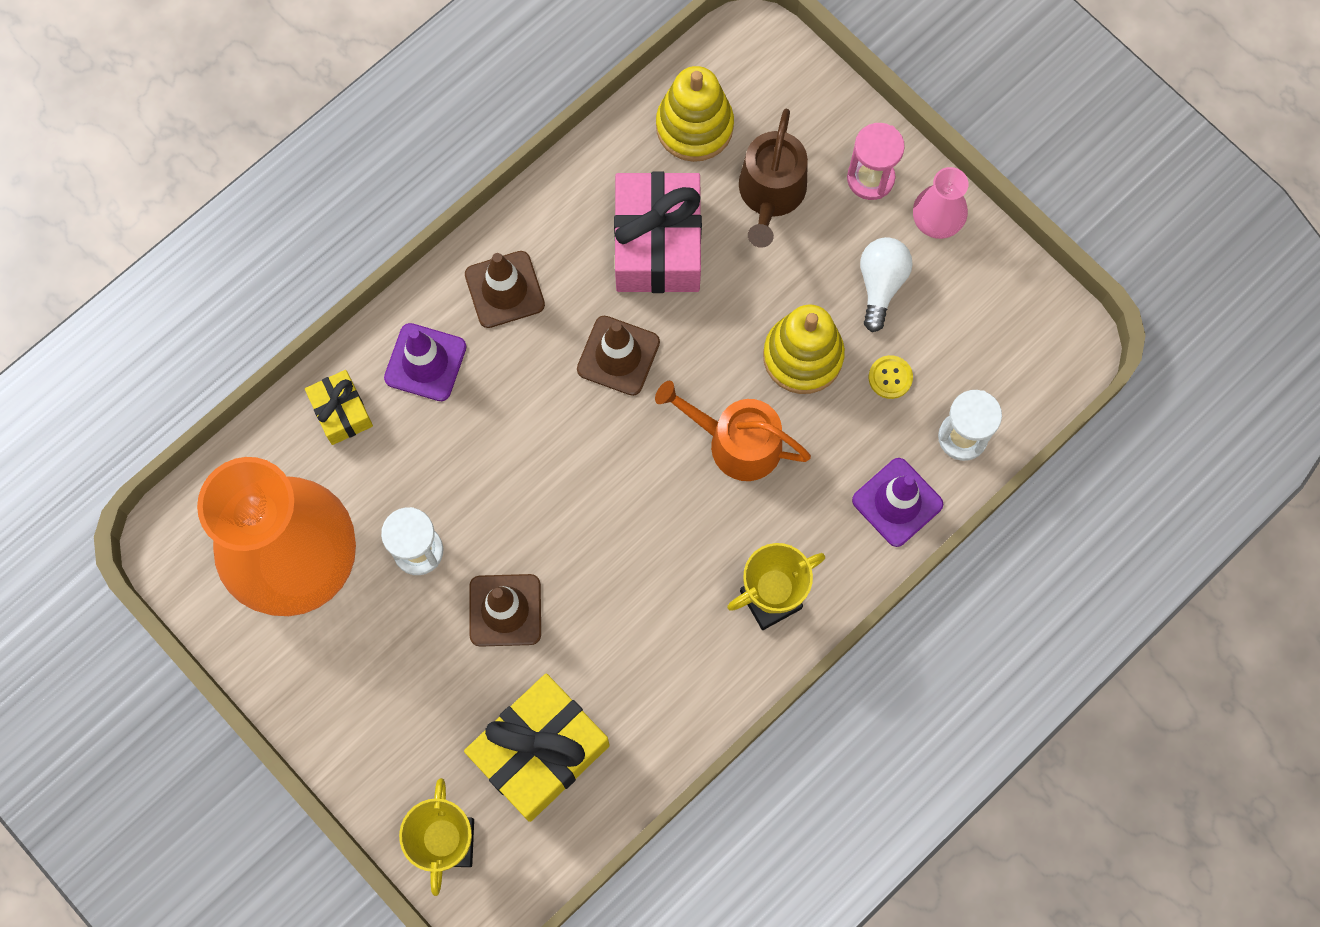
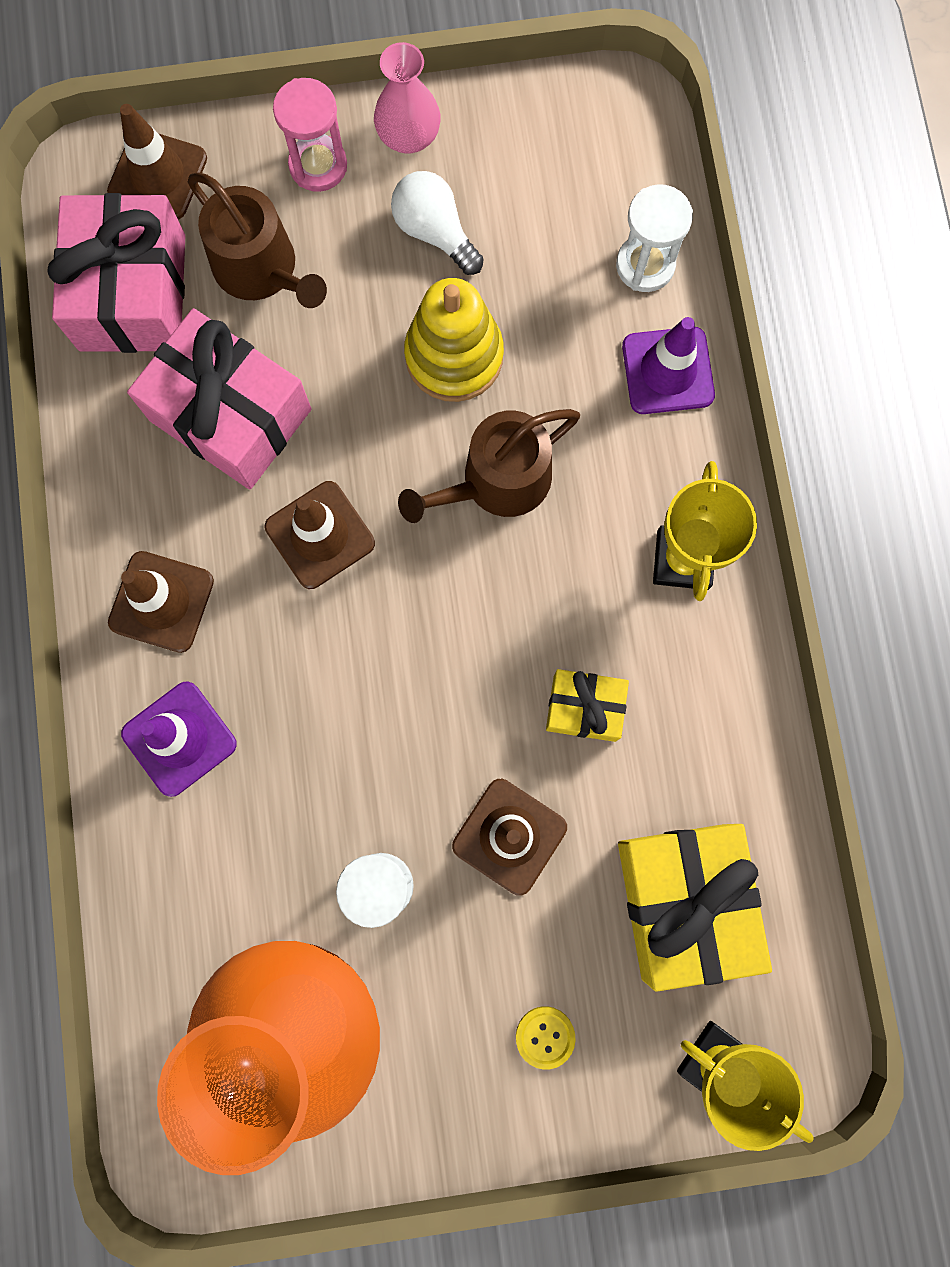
camera: 55 degrees left, 5 degrees up
(341, 412) = (168, 866): yellow gift -> yellow gift (584, 708)
(694, 126) = (132, 292): yellow stacking toy -> pink gift
(736, 442) = (497, 481): orange watering can -> brown watering can
(786, 84) = (158, 175): none -> brown traffic cone
(890, 377) = (536, 289): yellow button -> yellow button (545, 1037)

